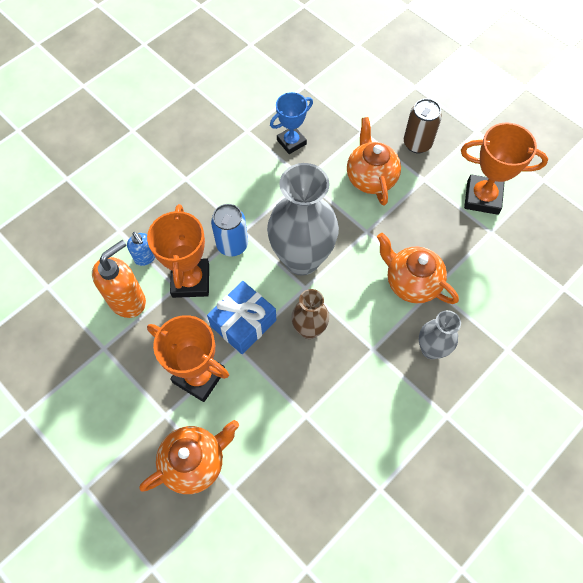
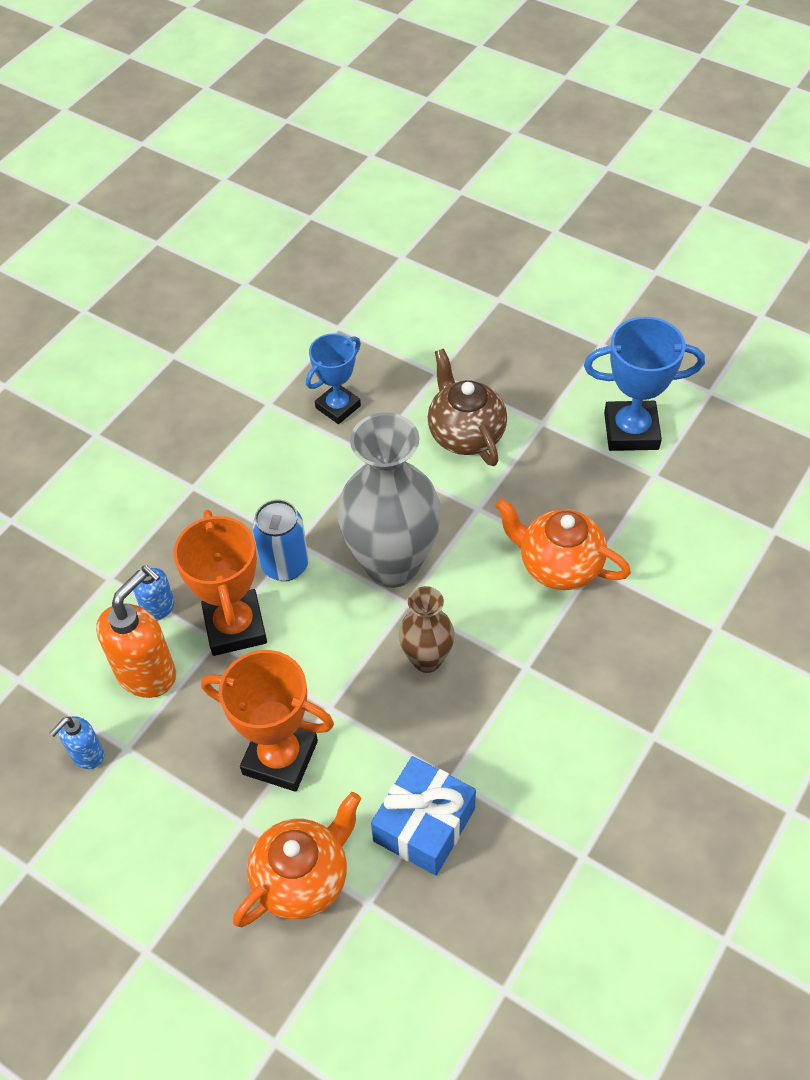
camera: 10 degrees left, 10 degrees down
(78, 347) = (87, 755): none -> blue soap dispenser
(243, 323) = (328, 670): blue gift -> blue gift (424, 824)
(371, 177) = (465, 434): orange teapot -> brown teapot
(417, 143) = (521, 375): brown can -> none
(431, 349) = (609, 650): grey vase -> none
(482, 197) = (631, 431): orange trophy -> blue trophy

